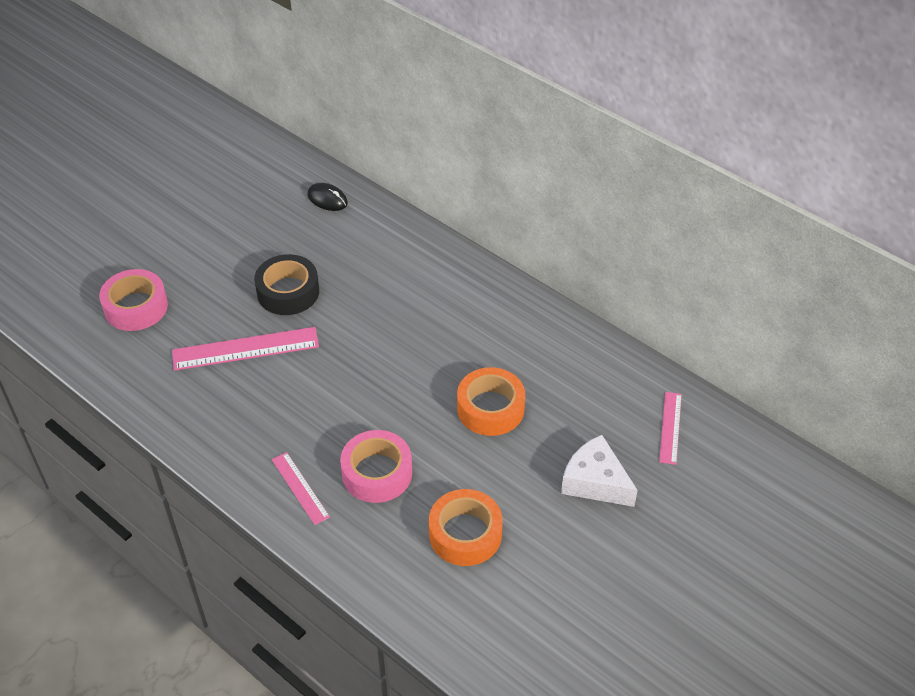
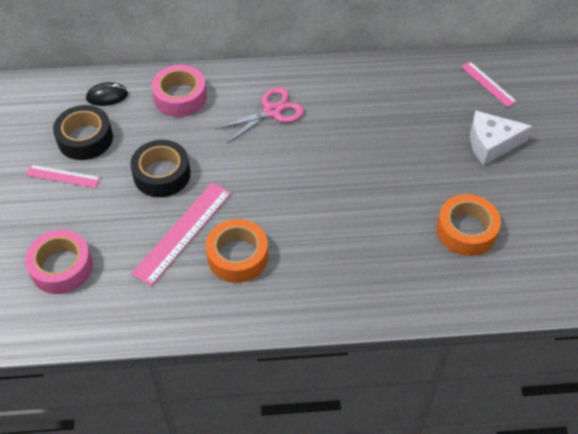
camera: 45 degrees left, 5 degrees up
(270, 222) = (85, 138): none -> black tape
(300, 488) = (338, 288): pink ruler -> pink ruler (63, 176)
(377, 473) = (371, 239): pink tape -> pink tape (180, 97)
(438, 306) = (272, 111): none -> pink scissors
(490, 408) = (383, 148): orange tape -> orange tape (237, 256)

